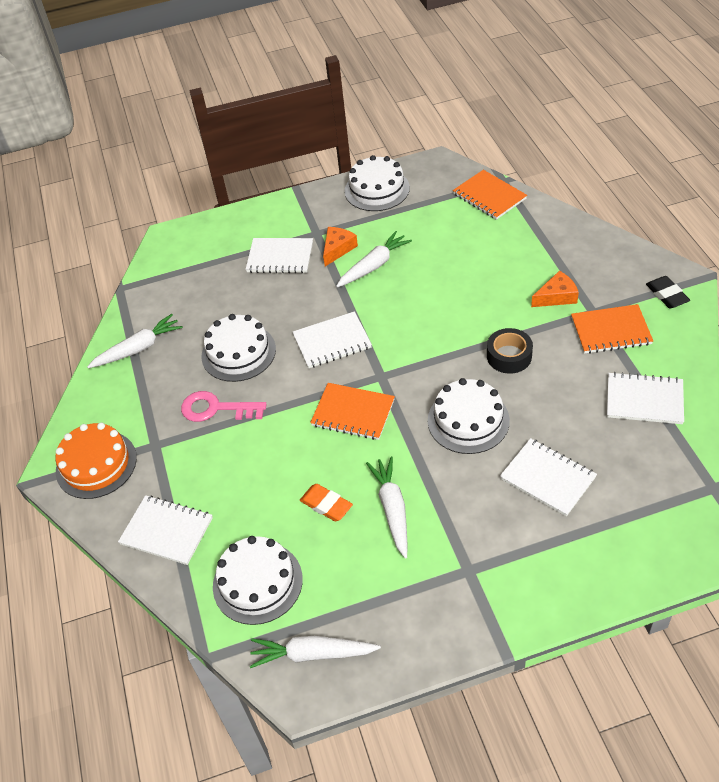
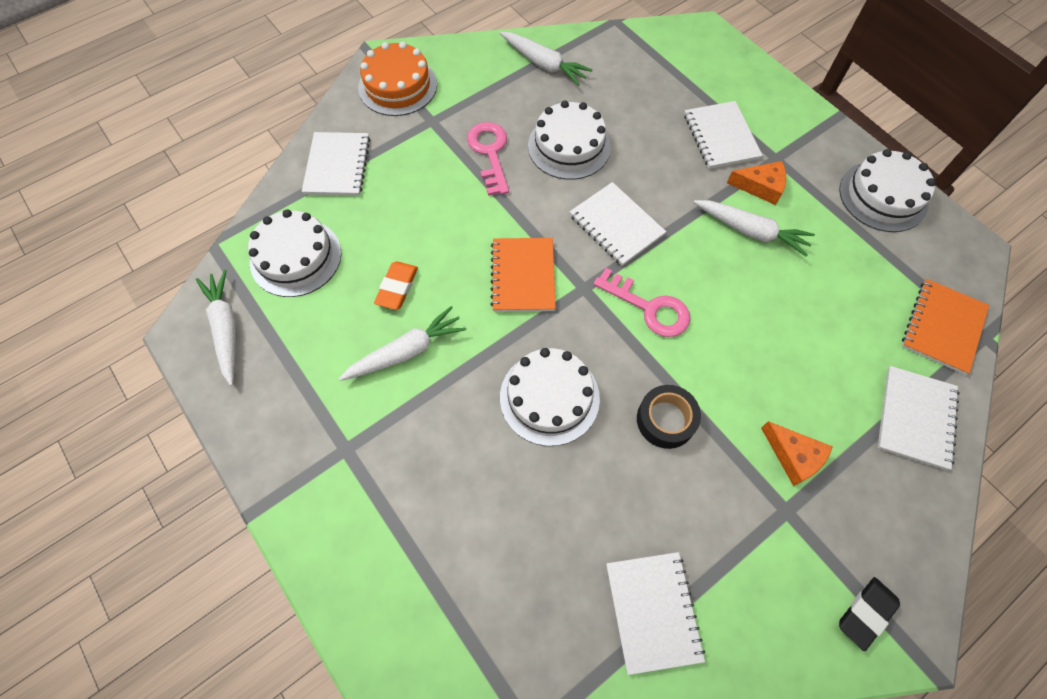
camera: 65 degrees right, 15 degrees up
(414, 341) = (649, 307): none -> pink key
(547, 478) = (490, 509): white notebook -> white notebook (915, 418)
(610, 331) = (760, 542): orange notebook -> none

